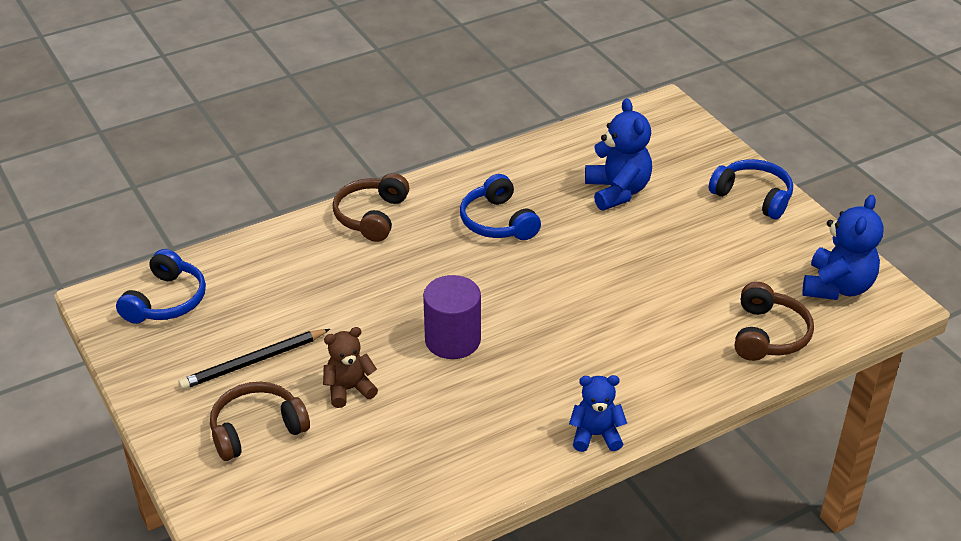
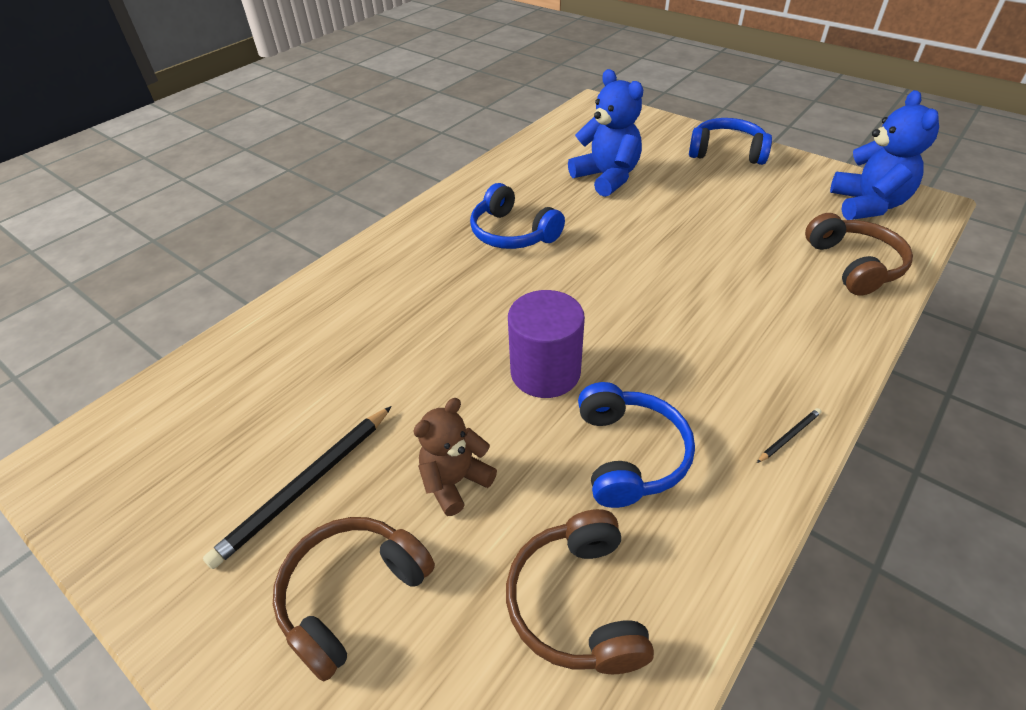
camera: 20 degrees left, 5 degrees up
(166, 301) = (152, 437): blue headphones -> blue headphones (629, 454)
(371, 216) = (375, 263): brown headphones -> brown headphones (577, 603)
(596, 435) = (789, 436): blue teddy bear -> black pencil

